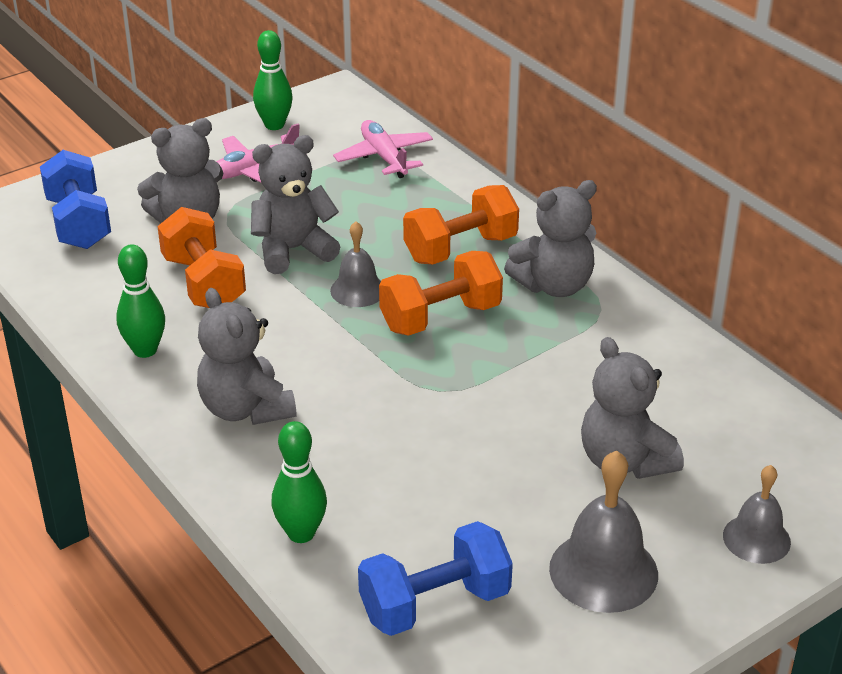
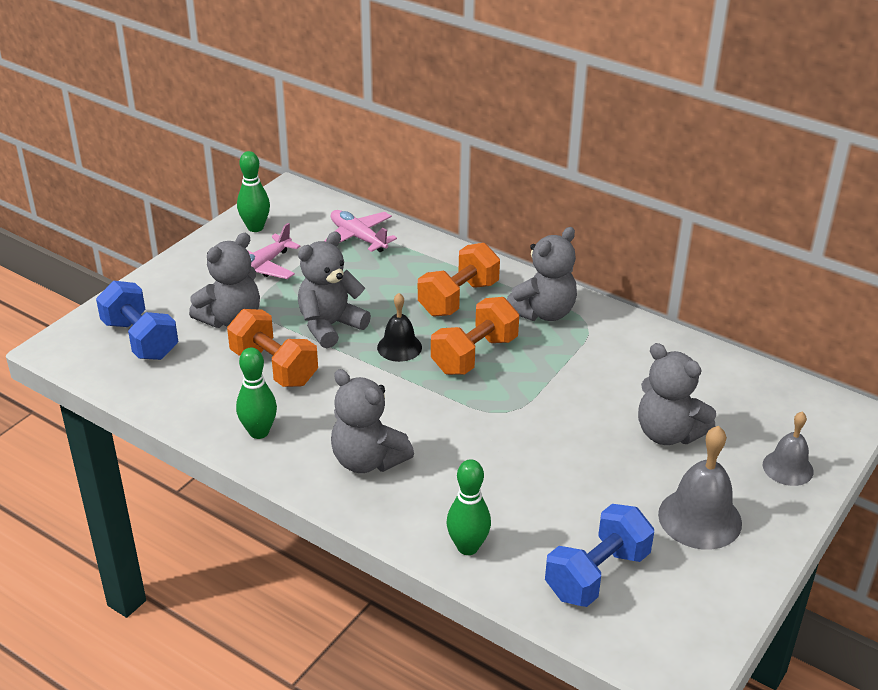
camera: 20 degrees left, 0 degrees up
(358, 290) = (399, 347): grey bell -> black bell

